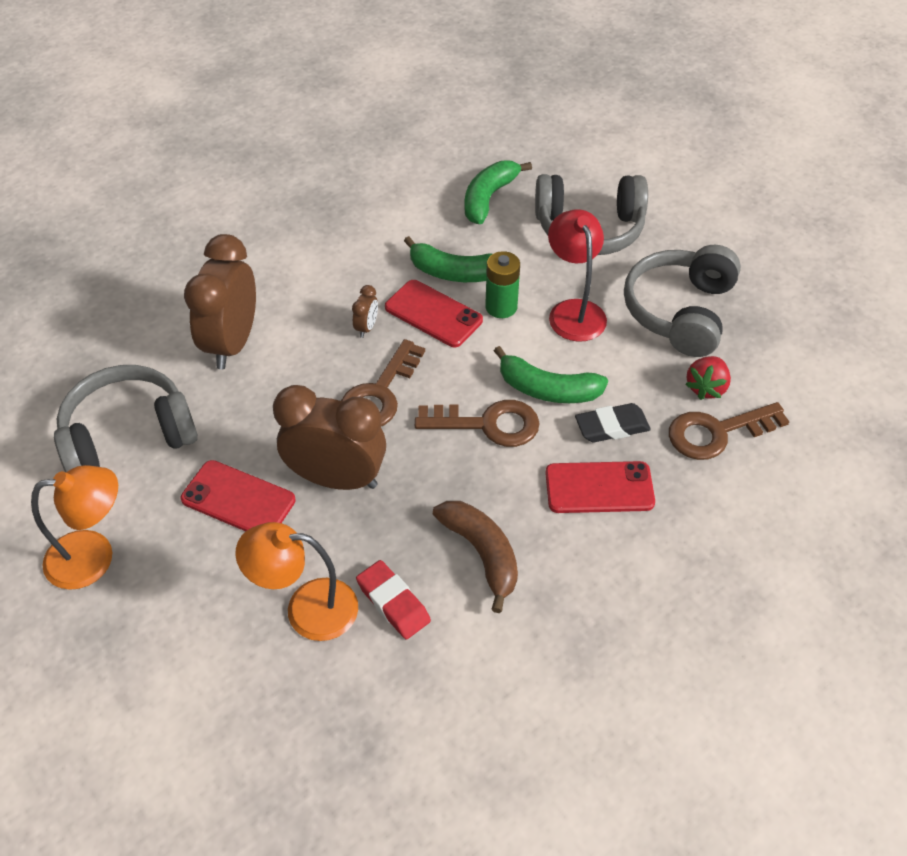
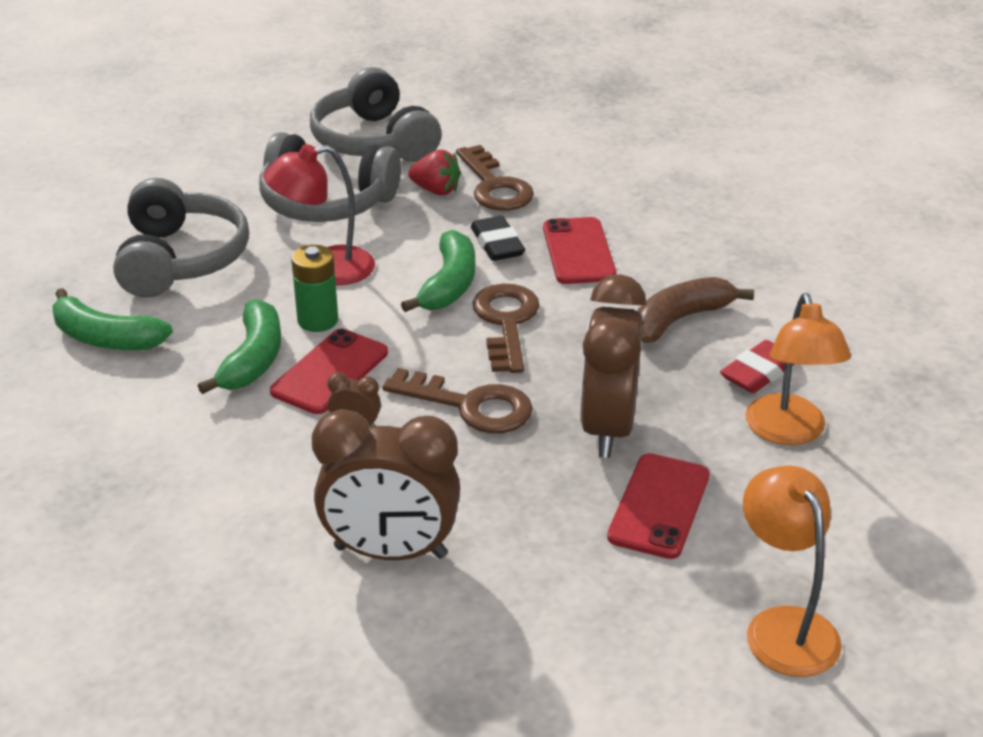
camera: 95 degrees left, 15 degrees down
(128, 435) = (577, 634): grey headphones -> grey headphones (374, 141)

